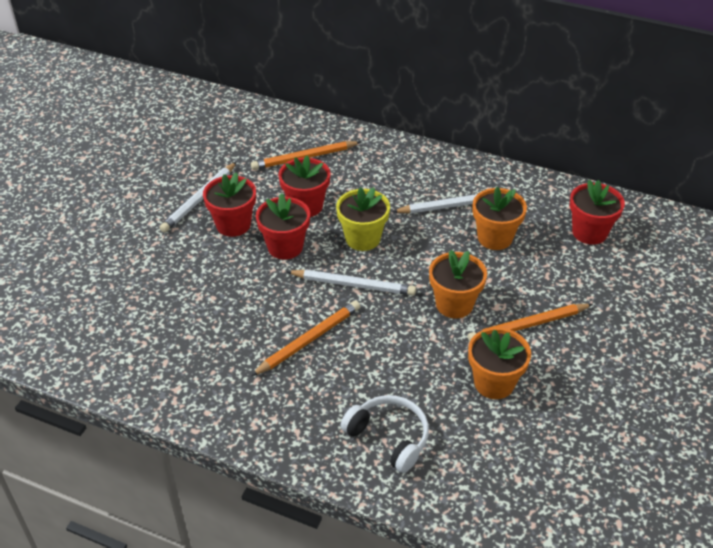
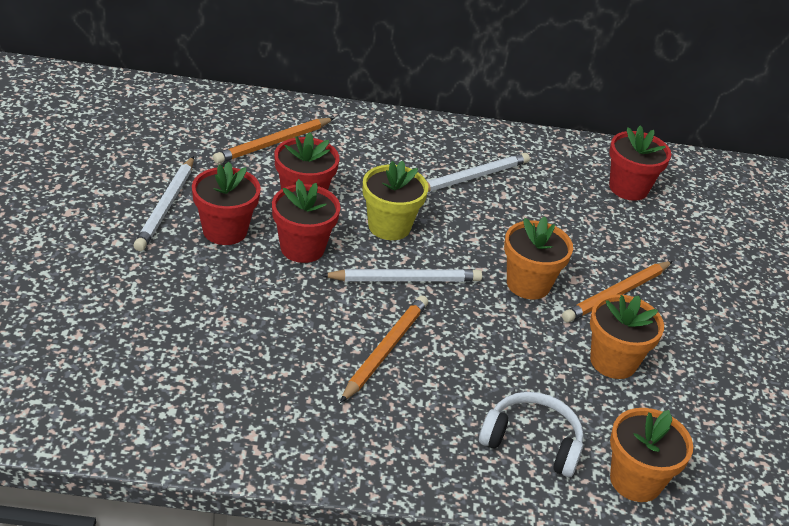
camera: 25 degrees left, 5 degrees down
(495, 238) = (534, 206): orange flower pot -> orange flower pot (635, 481)

